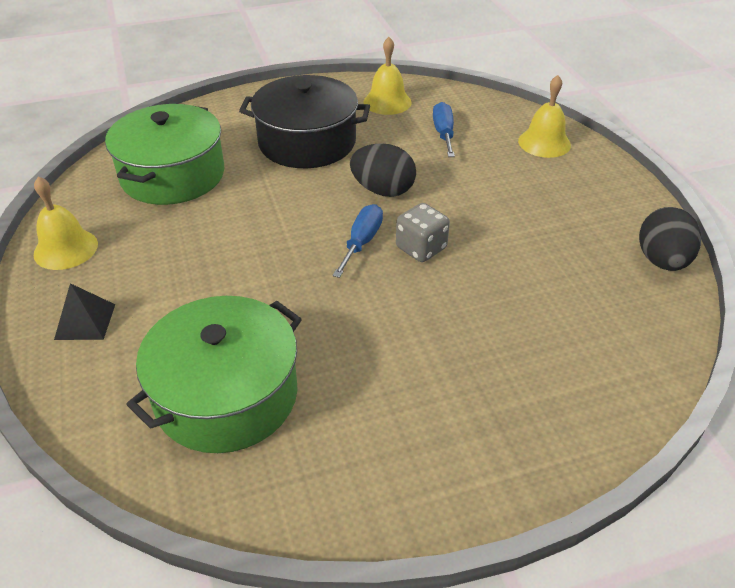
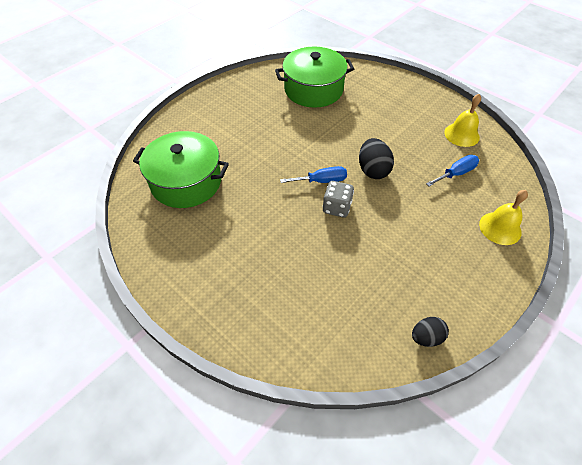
camera: 60 degrees right, 10 degrees up
(66, 249) = (237, 87): yellow bell -> none
(85, 321) = (200, 117): black pyramid -> none
(307, 142) = (386, 121): black pot -> none
(662, 261) = (426, 337): black egg -> black egg, size x0.65

